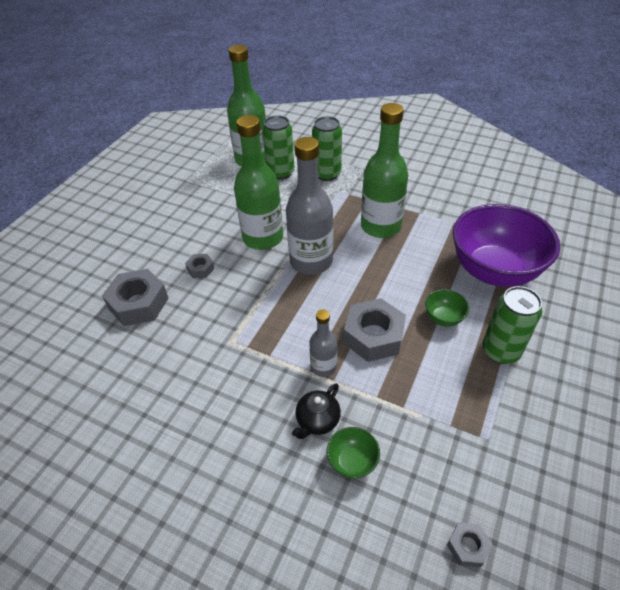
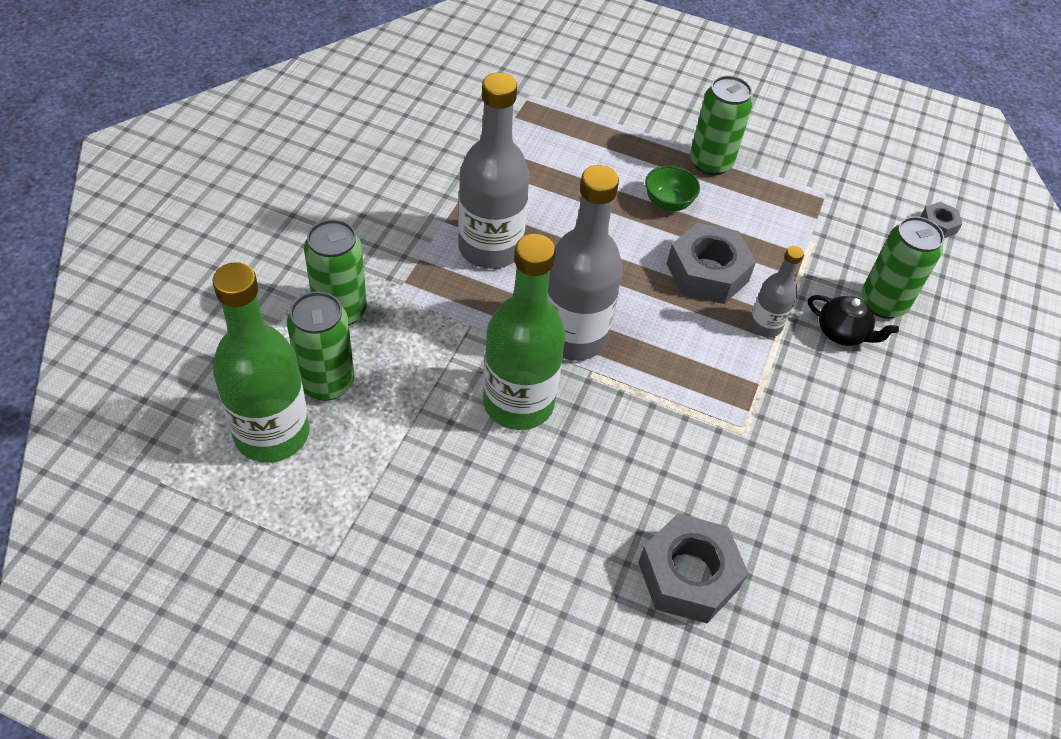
camera: 100 degrees left, 5 degrees up
(200, 269) = (599, 490): grey nut -> none
(352, 462) = (883, 303): green bowl -> green can
(380, 226) = (490, 248): green bottle -> grey bottle
(494, 271) = (580, 145): purple bowl -> none

